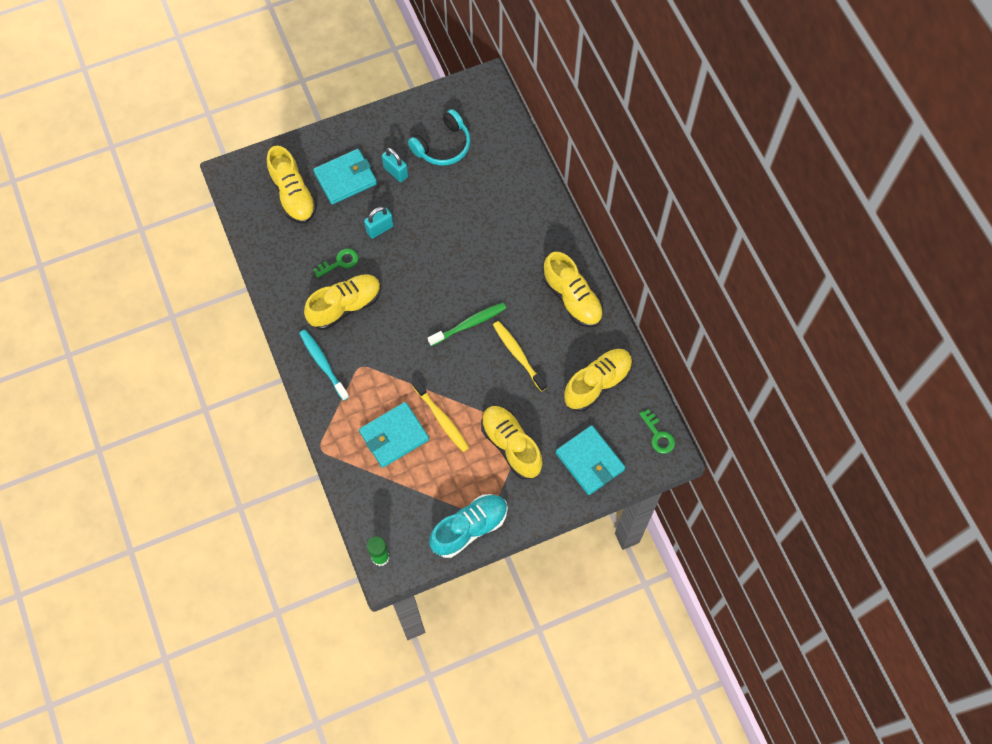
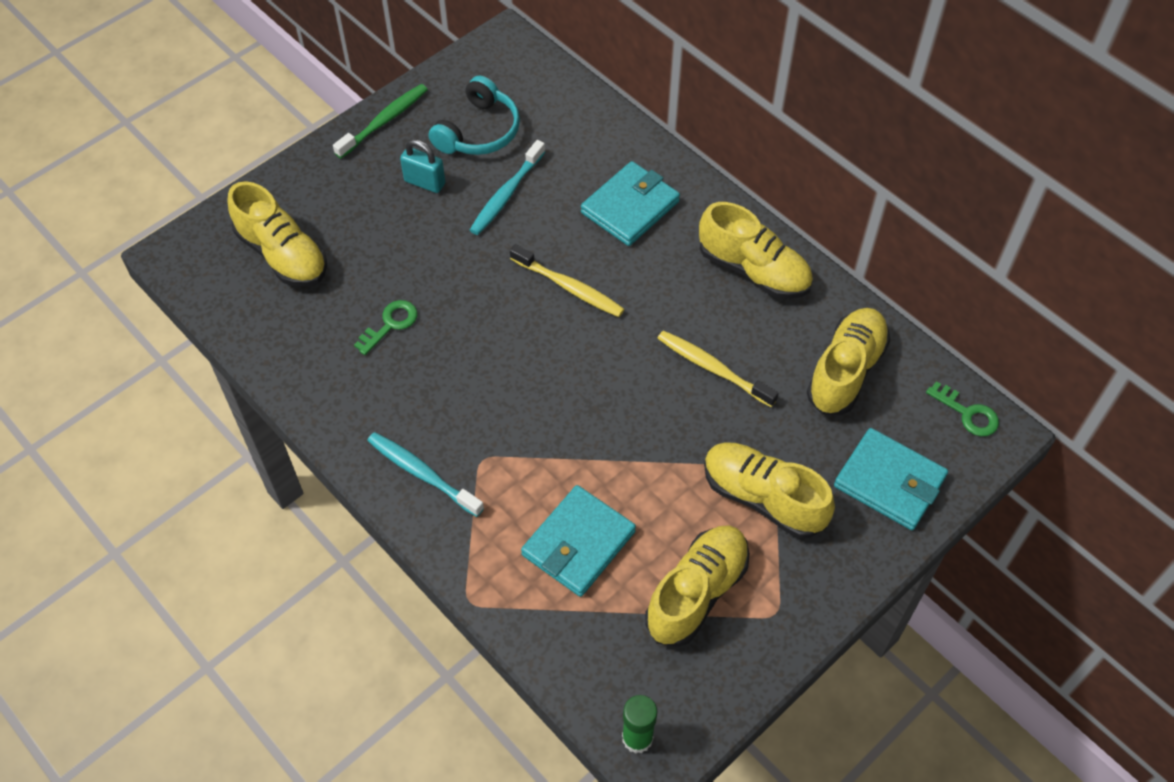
camera: 20 degrees left, 10 degrees down
(345, 178) = (353, 211): turquoise wallet -> turquoise wallet (630, 207)
(345, 306) = (423, 381): yellow shoe -> yellow shoe (696, 593)
(380, 229) = (432, 262): turquoise padlock -> none
(441, 418) = (640, 494): yellow toothbrush -> yellow toothbrush (569, 287)
(442, 196) = (506, 194): none -> turquoise toothbrush
(469, 324) = (621, 349): green toothbrush -> green toothbrush (384, 121)
(469, 528) = (757, 643): turquoise shoe -> none

